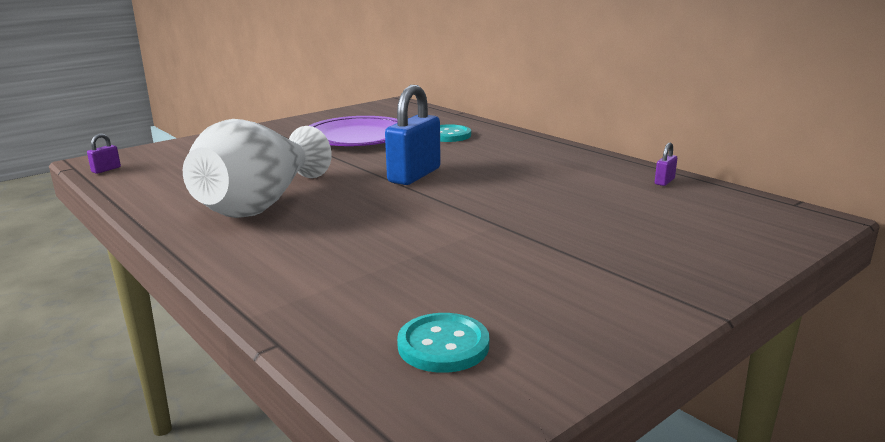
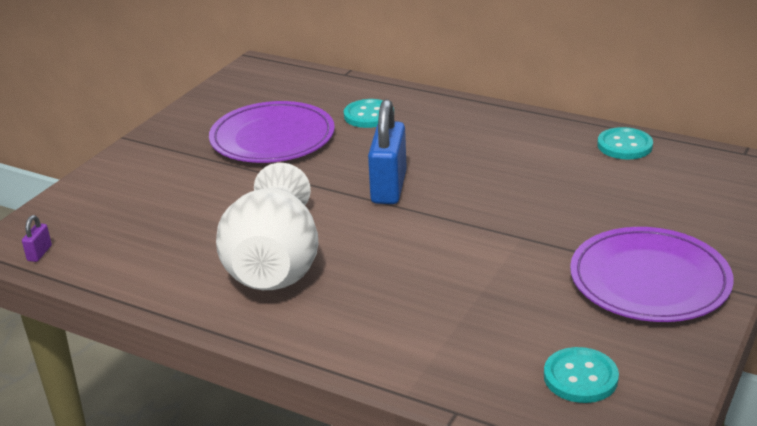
camera: 20 degrees left, 10 degrees up
(603, 279) = (649, 280): none -> purple plate
(664, 181) = (624, 145): purple padlock -> turquoise button

